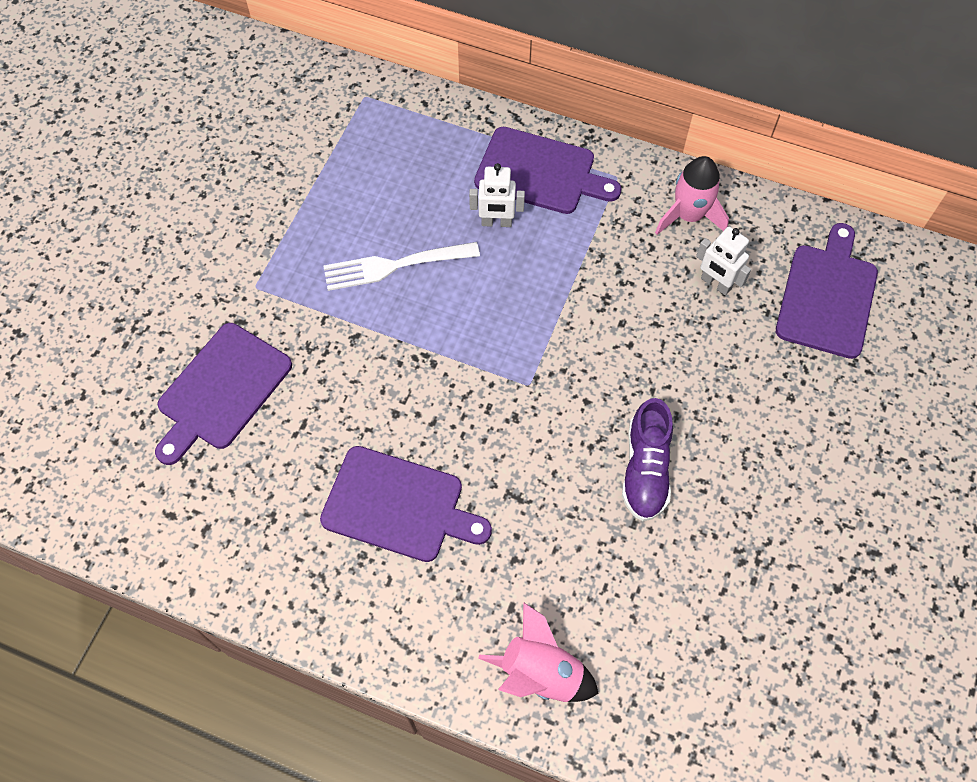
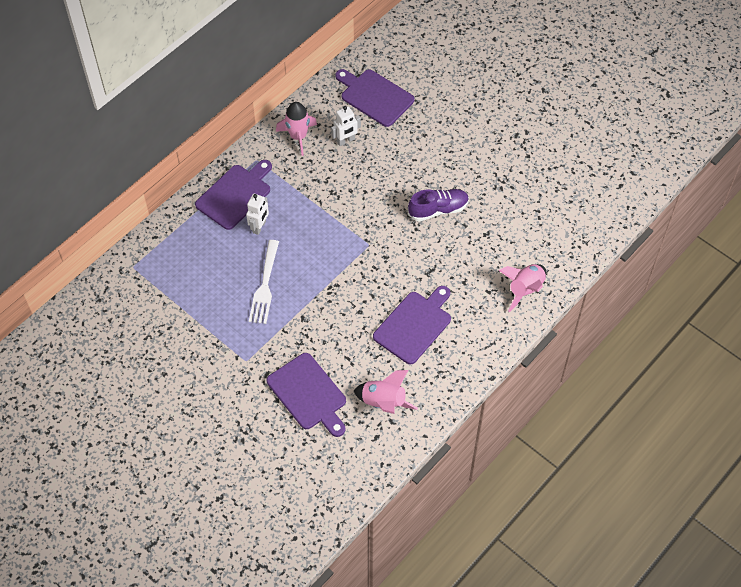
camera: 70 degrees left, 5 degrees down
(236, 505) = (383, 402): none -> pink rocket
(645, 469) = (438, 210): purple shoe -> purple shoe turned 45 degrees counterclockwise

